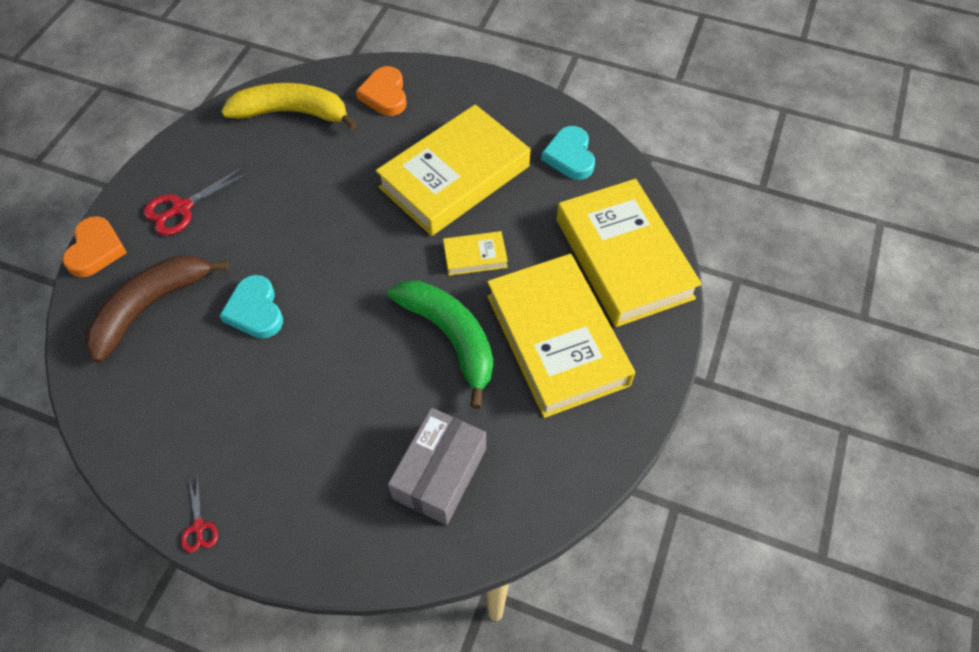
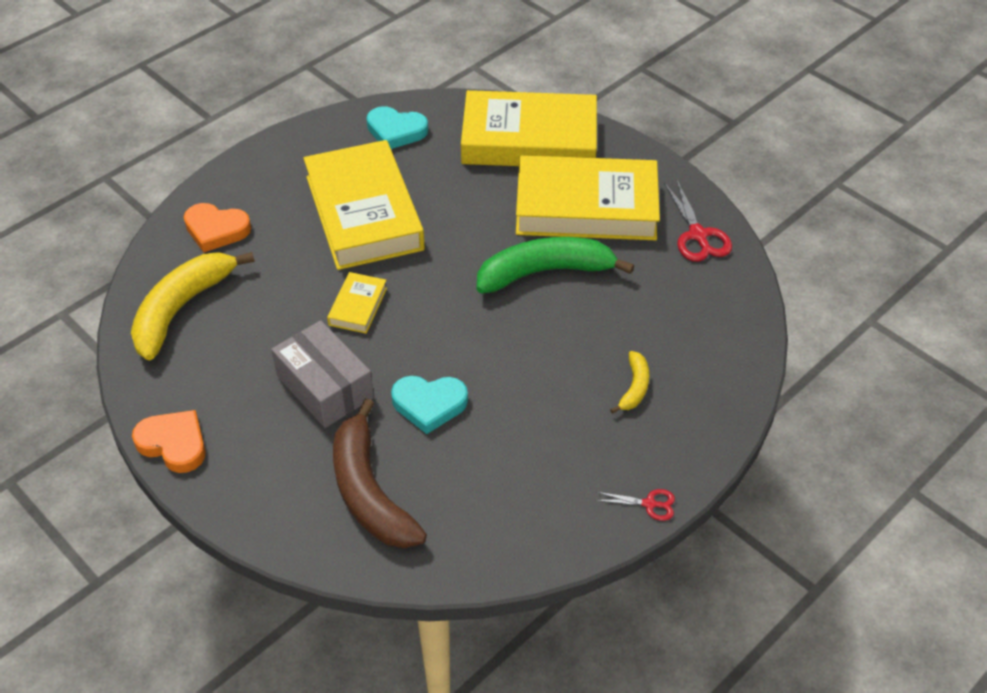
camera: 65 degrees left, 10 degrees down
(96, 250) = (256, 527): orange heart -> orange heart (174, 444)
(182, 208) = (250, 435): red scissors -> red scissors (698, 235)
(336, 465) = (634, 387): none -> yellow banana
(440, 473) = (676, 320): grey box -> grey box (325, 386)
(475, 256) = (466, 228): yellow book -> yellow book (358, 306)

